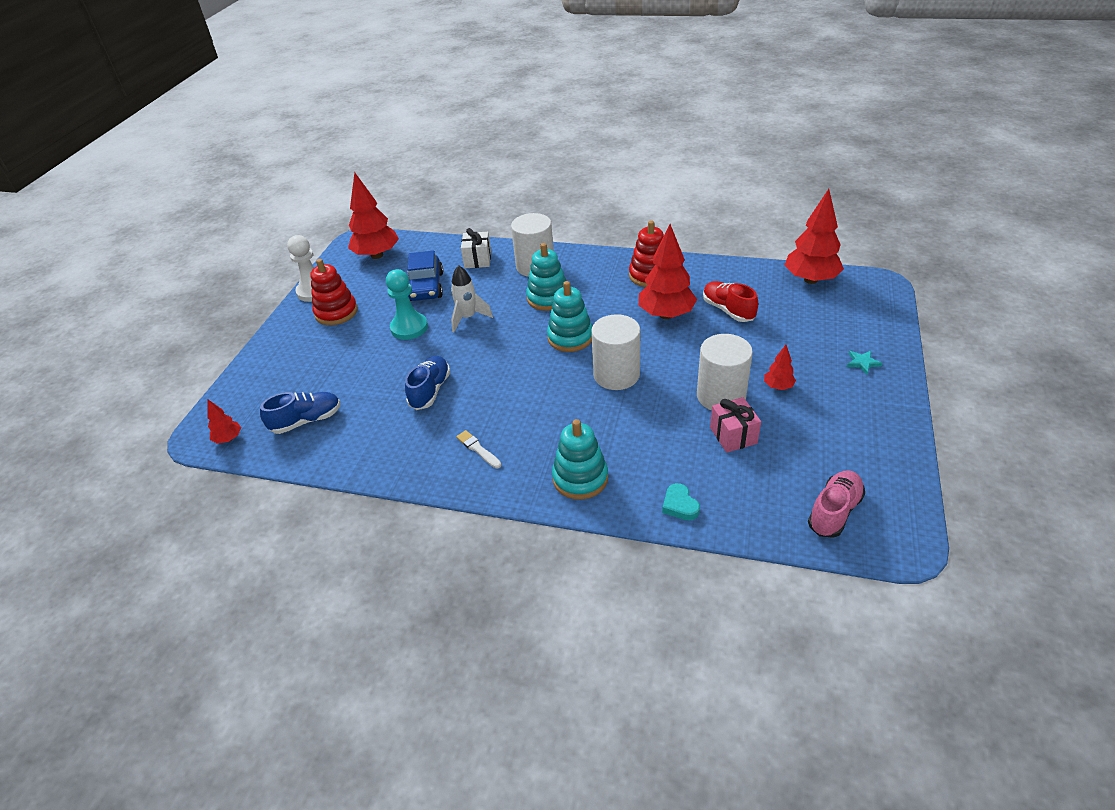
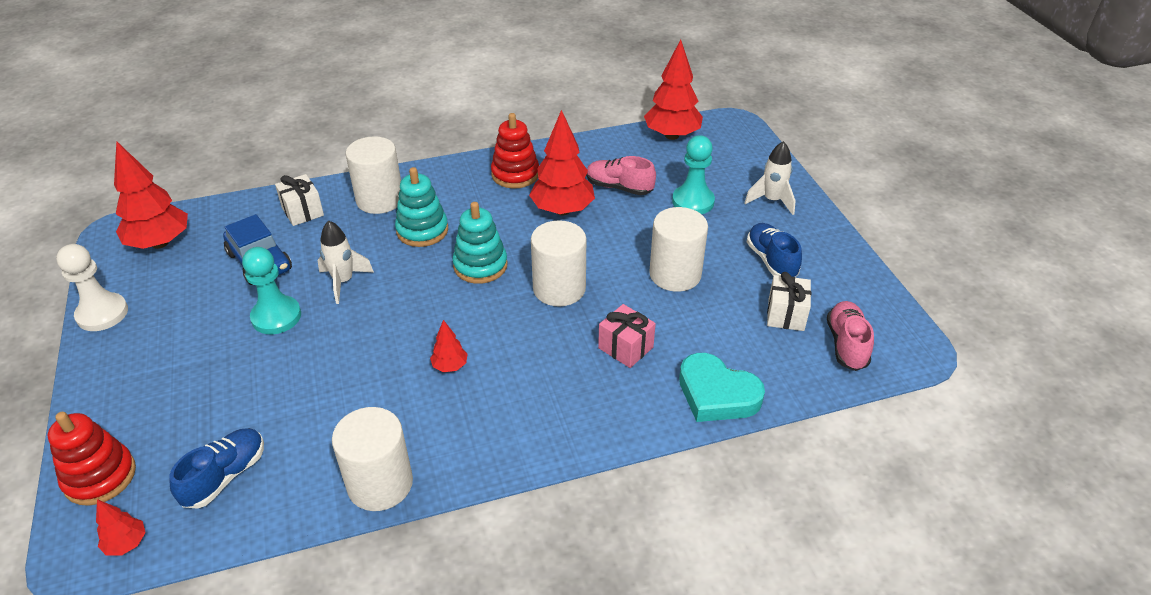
camera: 35 degrees left, 0 degrees up
(336, 312) = (158, 330): red stacking toy -> red stacking toy (100, 477)
(389, 465) = (380, 484): none -> white cylinder
(430, 391) = (362, 380): blue shoe -> blue shoe (771, 260)
(478, 449) = (471, 422): white brush -> none
(580, 478) = (603, 408): turquoise stacking toy -> none
(680, 505) = (717, 394): turquoise heart -> turquoise heart, size x1.93
(728, 310) = (619, 187): red shoe -> pink shoe
(733, 435) = (714, 308): pink gift -> pink gift (625, 347)
(778, 386) = (718, 247): red tree -> red tree (450, 366)
(785, 341) = (693, 201): none -> turquoise pawn
(795, 465) = (786, 315): none -> white gift
(862, 363) = (771, 201): turquoise star -> white rocket

